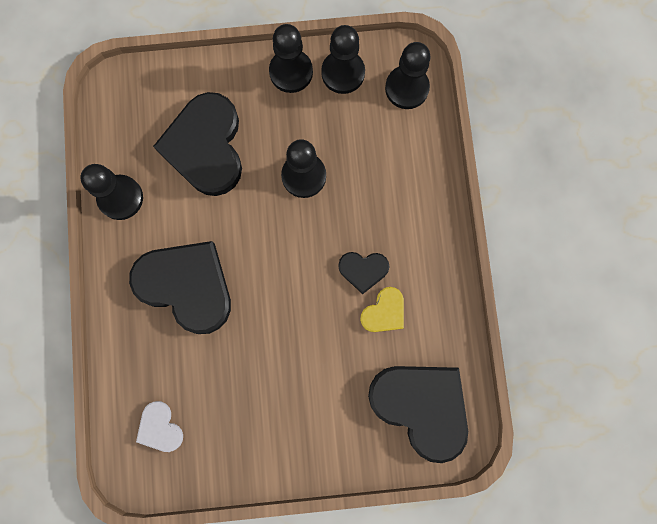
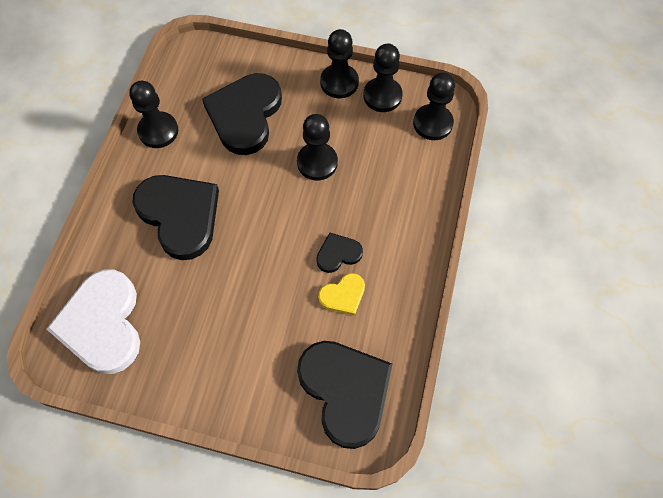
camera: 20 degrees right, 15 degrees down
(160, 428) = (102, 324): white heart -> white heart, size x2.10
(363, 270) = (338, 254): black heart -> black heart turned 135 degrees clockwise

